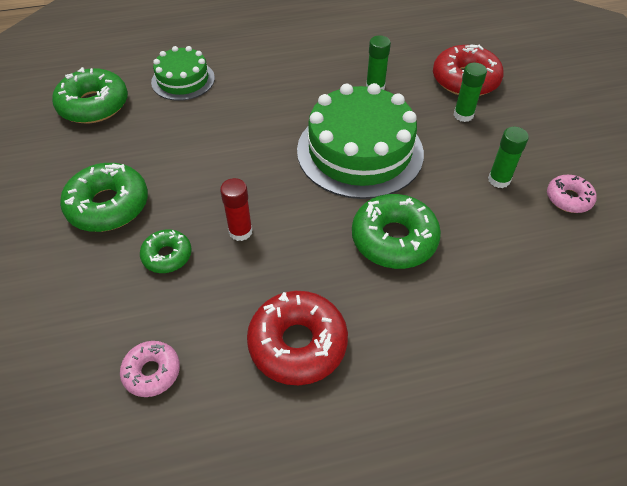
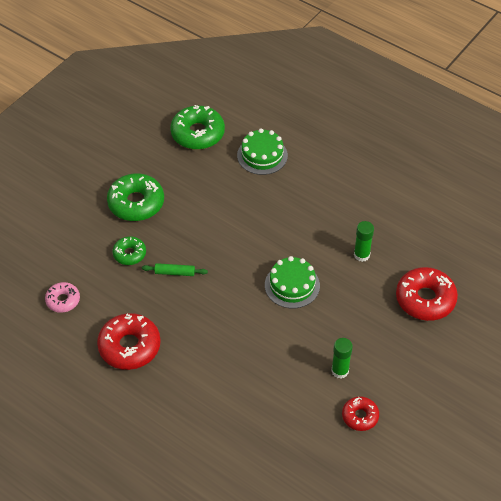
camera: 50 degrees right, 0 degrees up
(240, 231) = (174, 272): red glue stick -> green rolling pin
(360, 151) = (292, 285): green cake -> green cake, size x0.56
(394, 239) = (237, 345): green donut -> none
(463, 115) = (384, 318): green glue stick -> none
(568, 198) = (360, 416): pink donut -> red donut

